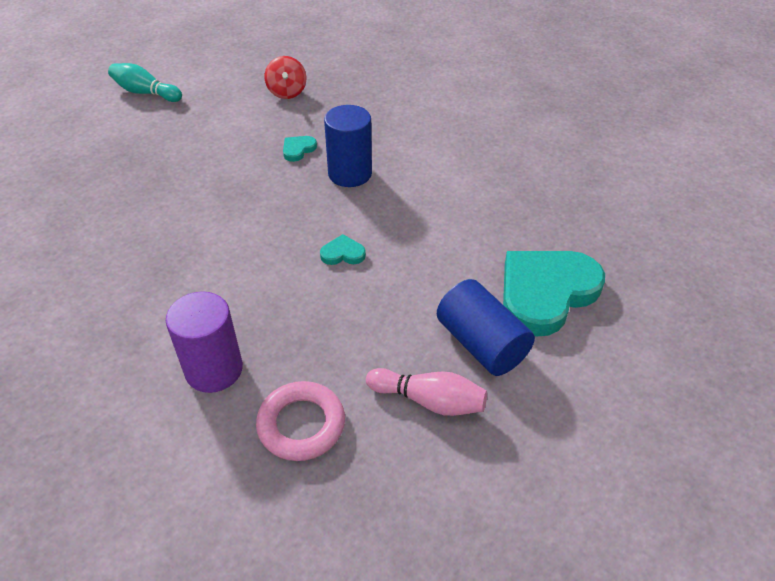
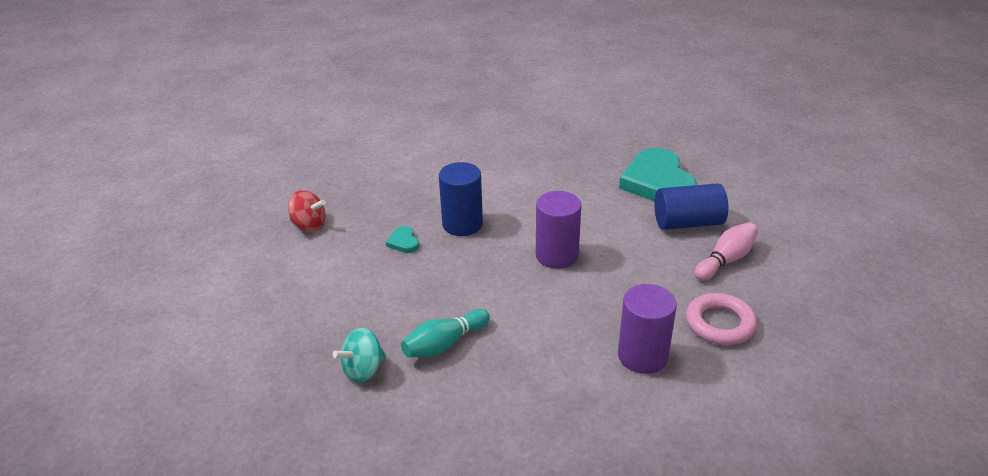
camera: 60 degrees left, 10 degrees down
(118, 193) = (363, 370): none -> turquoise spinning top
(145, 93) = (203, 316): turquoise bowling pin -> turquoise bowling pin (444, 344)
(343, 253) = (557, 255): turquoise heart -> purple cylinder

